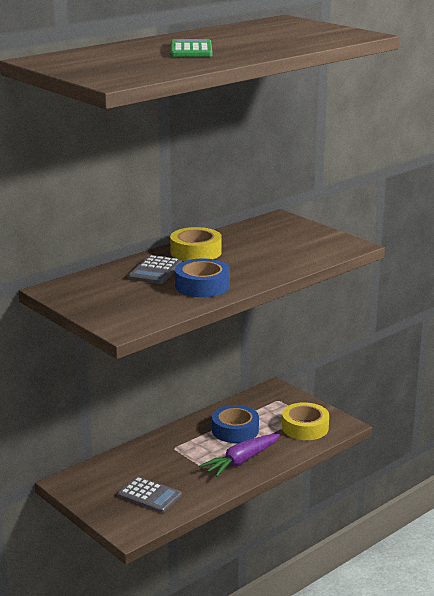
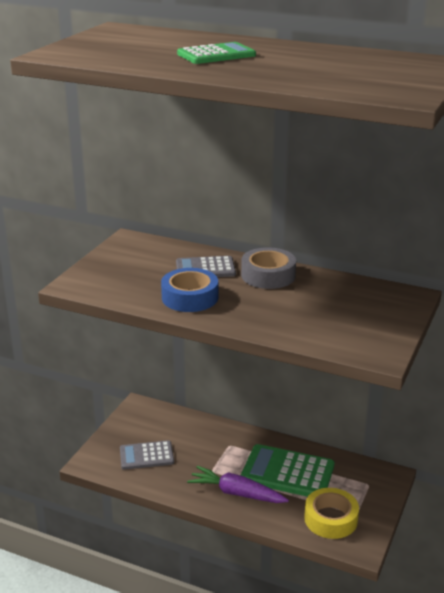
camera: 65 degrees right, 5 degrees up
(149, 495) = (146, 456): grey calculator -> grey calculator turned 75 degrees clockwise
(196, 252) = (268, 275): yellow tape -> grey tape
(235, 430) = (287, 472): blue tape -> green calculator

